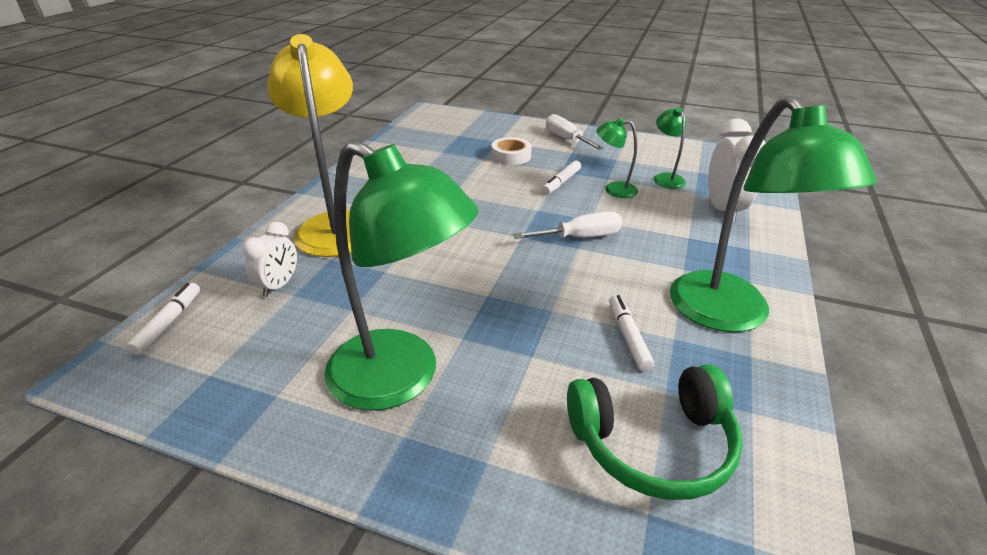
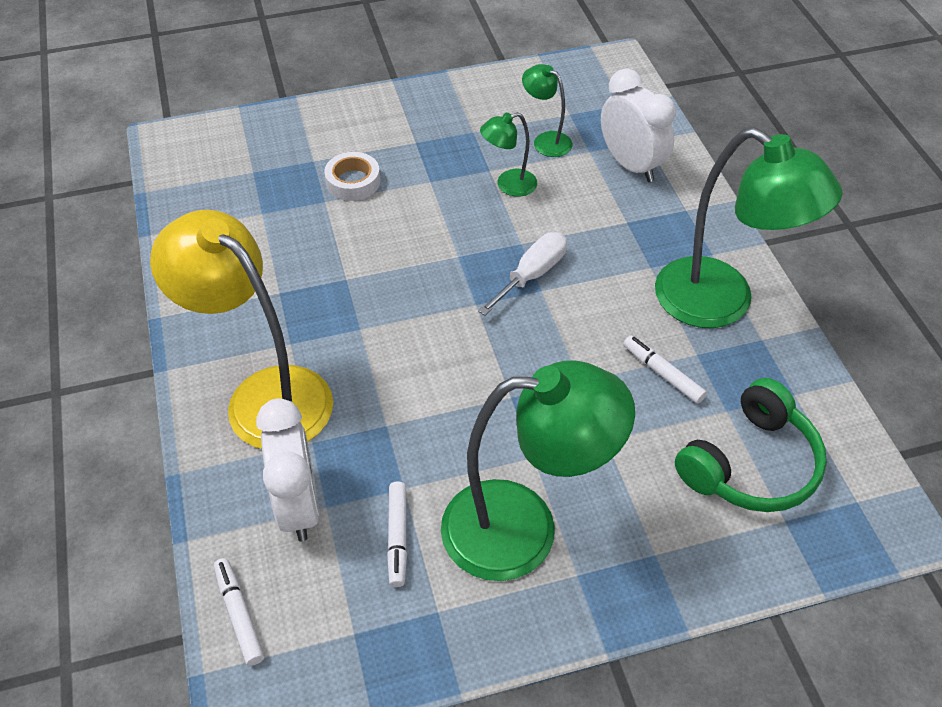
camera: 35 degrees left, 15 degrees up
(279, 286) = (298, 506): white clock -> white clock, size x1.63
(561, 182) = (446, 200): white marker -> white marker (397, 537)
(566, 139) = (390, 120): white screwdriver -> none

